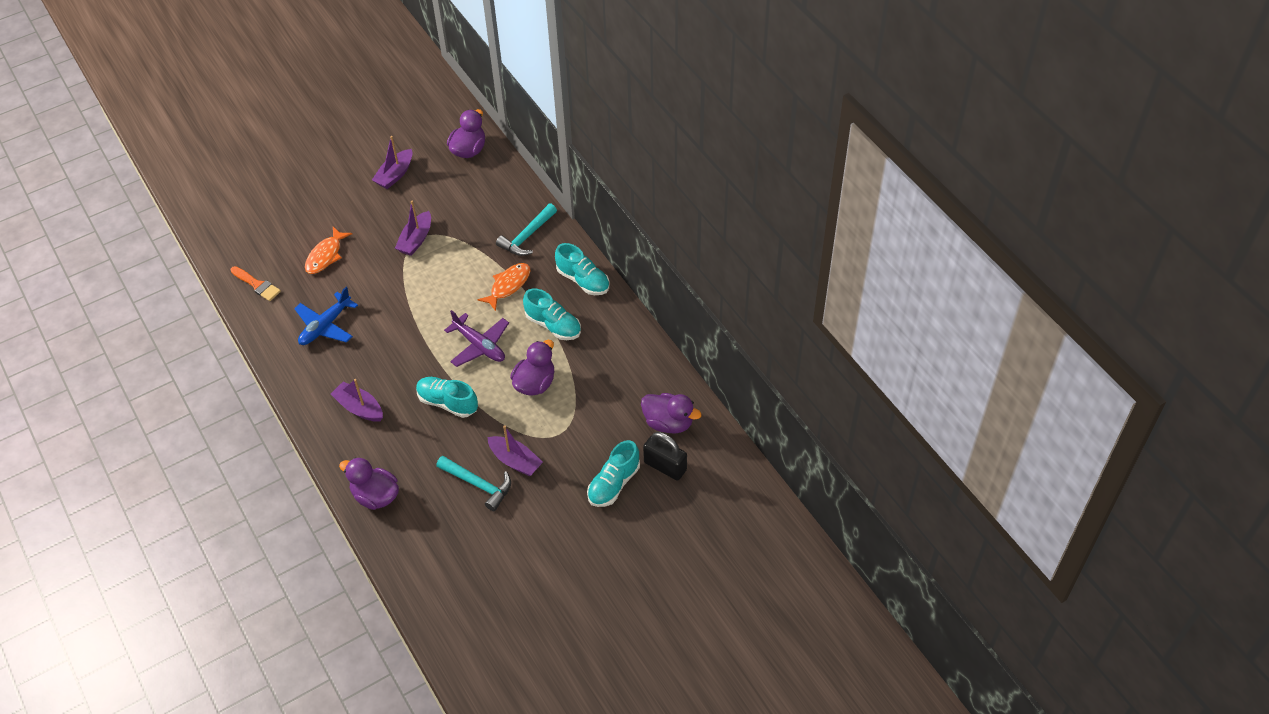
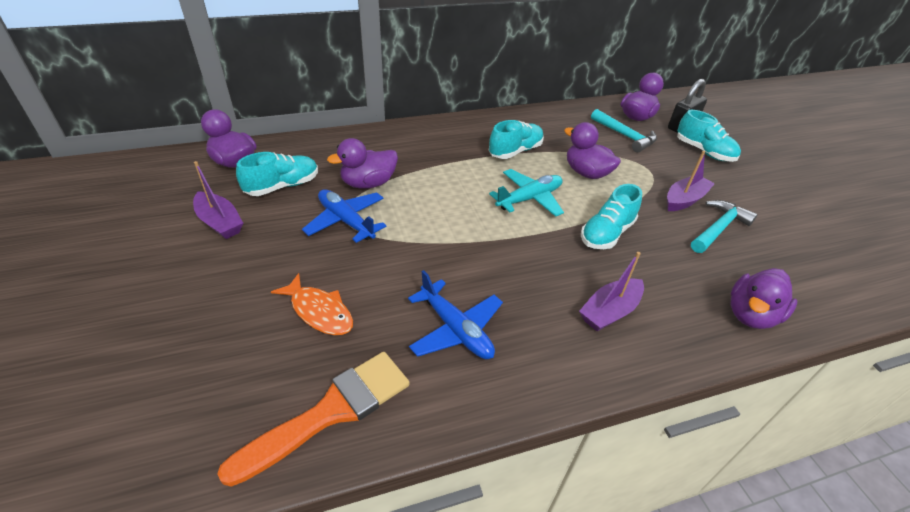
camera: 80 degrees left, 10 degrees down
(257, 285) = (330, 412): orange brush -> orange brush, size x1.71
(416, 240) = (346, 221): purple boat -> blue plane
(467, 238) = (368, 183): none -> purple duck
(479, 345) = (529, 199): purple plane -> turquoise plane
(508, 285) = (452, 168): orange fish -> none
(527, 236) = (391, 147): turquoise hammer -> turquoise hammer (624, 136)
(583, 280) = (465, 127): turquoise shoe -> turquoise shoe (283, 186)

